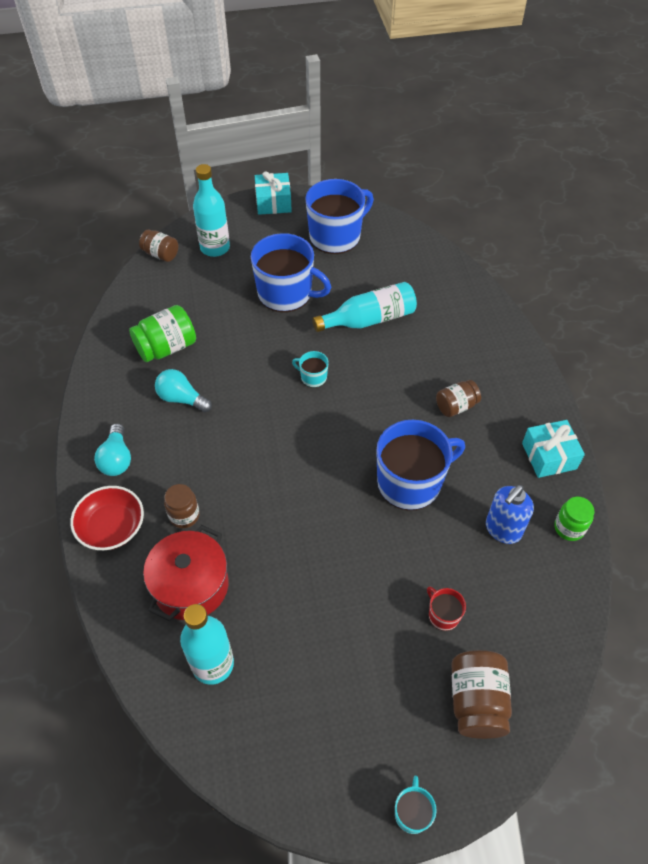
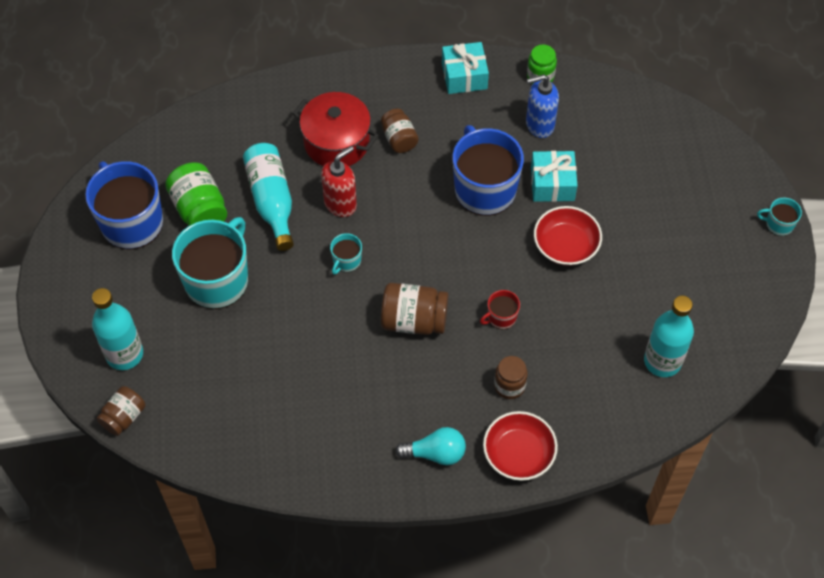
camera: 85 degrees left, 5 degrees up
(166, 347) = (283, 407): green jar -> green jar (199, 209)
(181, 399) = (360, 390): turquoise light bulb -> none
(191, 586) = (586, 379): red pot -> red pot (336, 142)
(273, 202) = (54, 285): turquoise gift -> turquoise gift (552, 184)
(286, 293) = (217, 280): blue mug -> turquoise mug
(351, 561) = (566, 245): none -> red bowl
(374, 367) = (340, 204): none -> red soap dispenser
(443, 615) = (619, 181): red mug -> red mug (501, 317)
(476, 701) = (693, 169): brown jar -> brown jar (414, 320)
(503, 530) = (539, 125): blue soap dispenser -> blue soap dispenser turned 120 degrees clockwise

